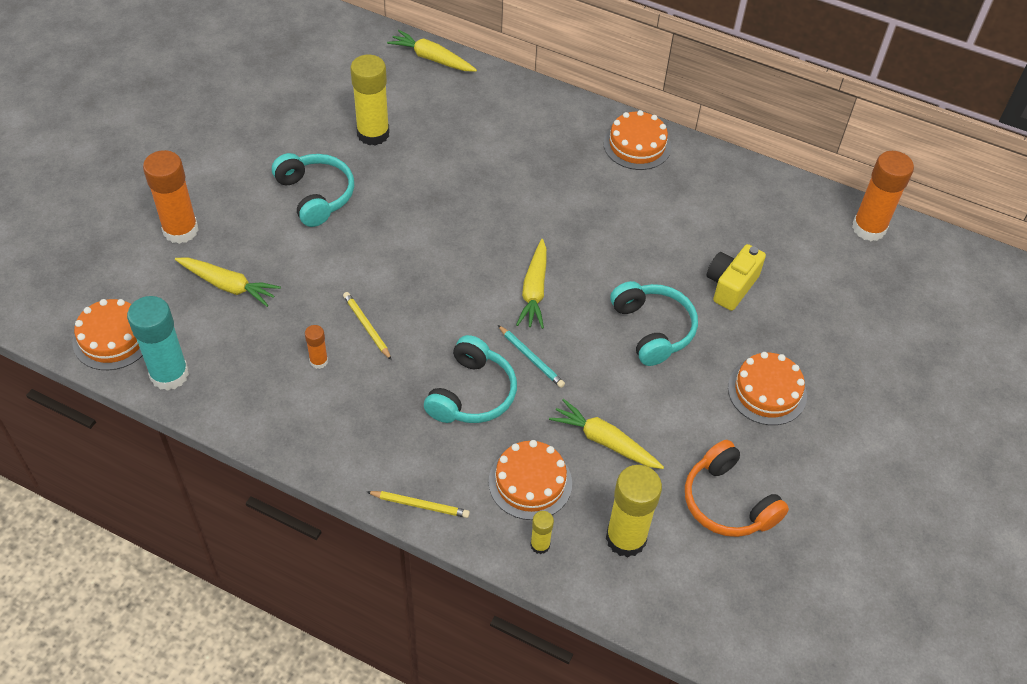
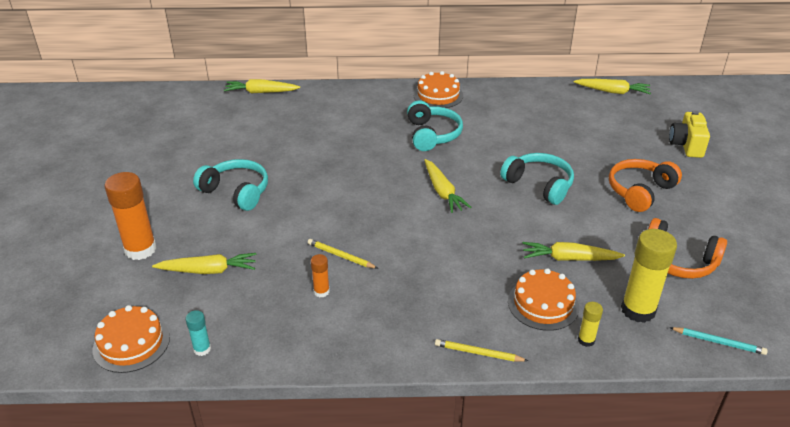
camera: 25 degrees left, 15 degrees down
(169, 374) = (202, 349): turquoise glue stick -> turquoise glue stick, size x0.48
(373, 134) = (252, 144): yellow glue stick -> none
(420, 505) = (478, 353): yellow pencil -> yellow pencil turned 150 degrees counterclockwise
(471, 393) = (453, 267): turquoise headphones -> turquoise headphones (432, 135)
(531, 358) = (475, 230): turquoise pencil -> turquoise pencil (718, 342)
(730, 286) = (564, 146): yellow camera -> yellow camera (686, 145)
(767, 391) = (640, 191): orange cake -> orange headphones
(868, 228) = (612, 91): orange glue stick -> yellow carrot

